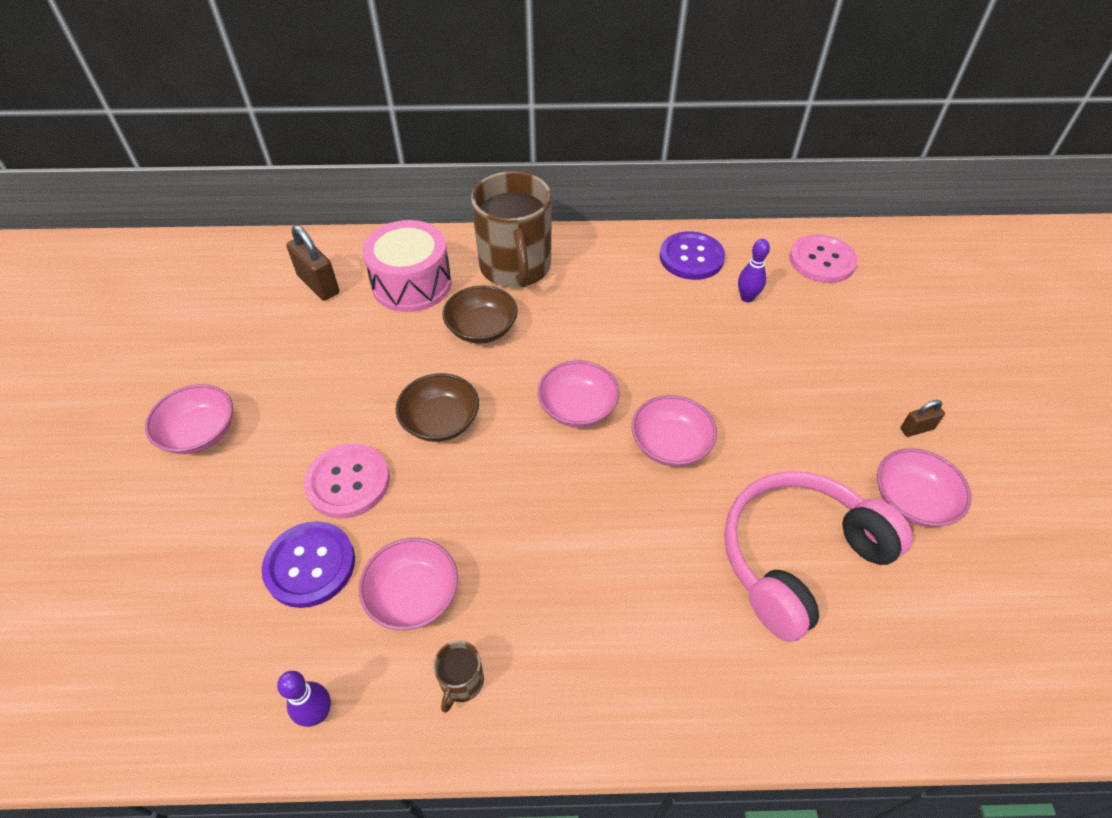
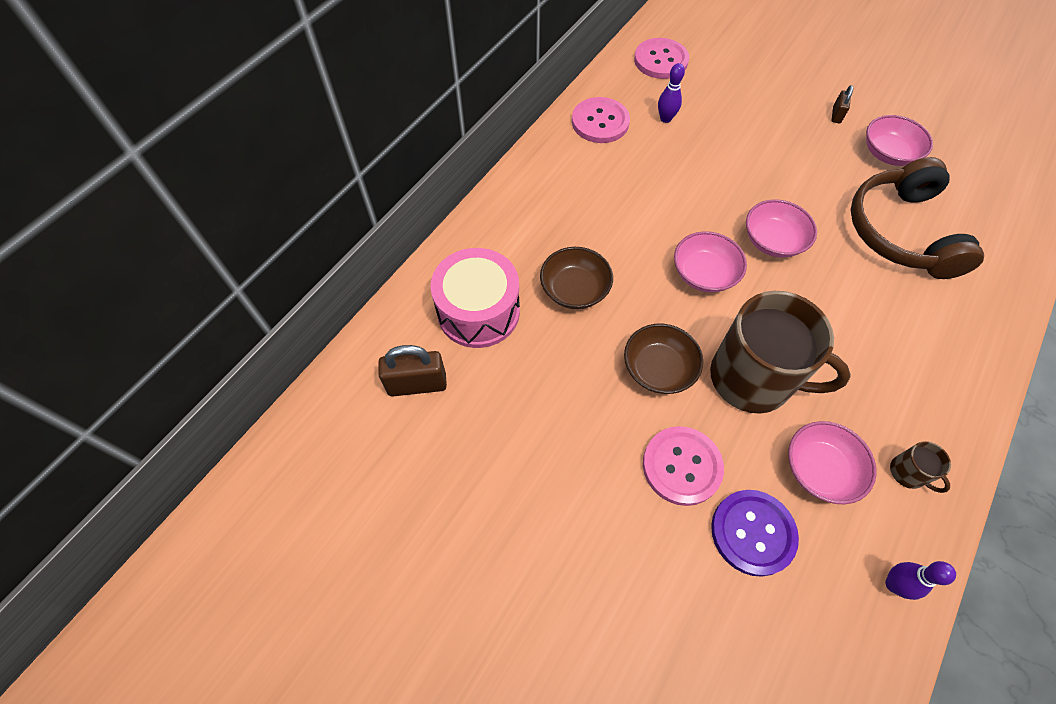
camera: 55 degrees left, 10 degrees up
(200, 433) = (544, 568): pink bowl -> none
(515, 267) = (520, 230): brown mug -> brown mug (753, 378)
(691, 257) = (600, 122): purple button -> pink button
(798, 557) = (900, 232): pink headphones -> brown headphones

